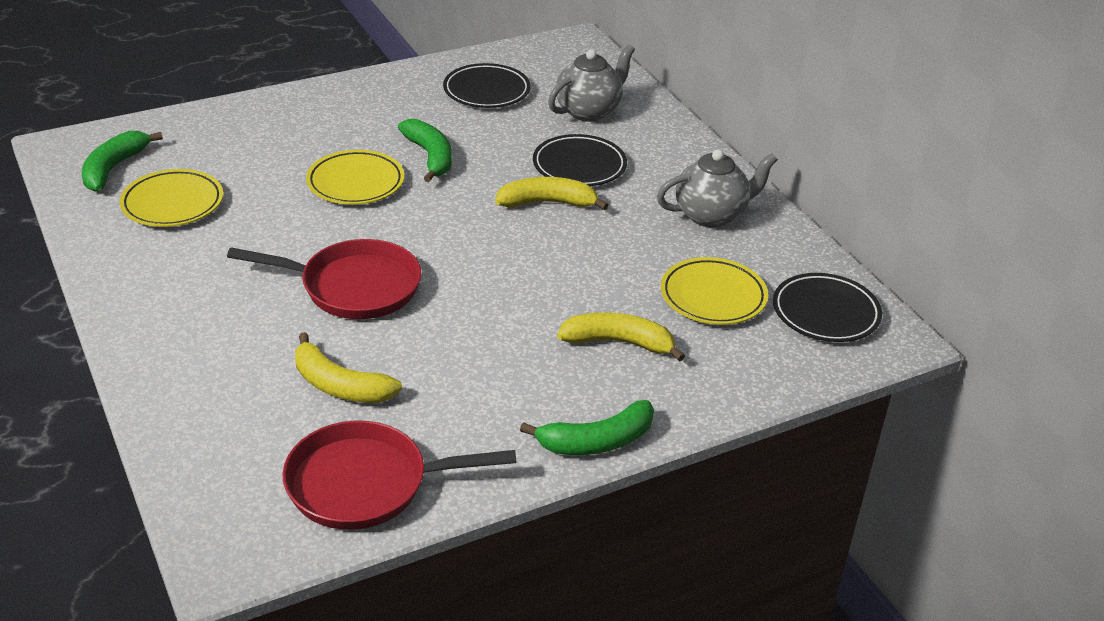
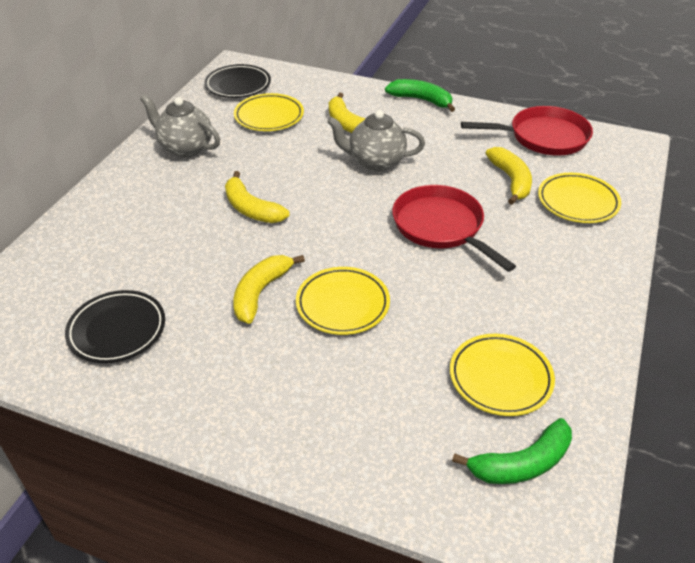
camera: 130 degrees left, 5 degrees up
(234, 404) = (577, 202): none -> yellow plate
(366, 484) = (543, 137): red pan -> red pan turned 45 degrees counterclockwise
(430, 157) = (260, 293): green banana -> yellow banana
(579, 166) = (187, 220): black plate -> none
(589, 111) = (95, 257): grey teapot -> grey teapot (375, 162)

